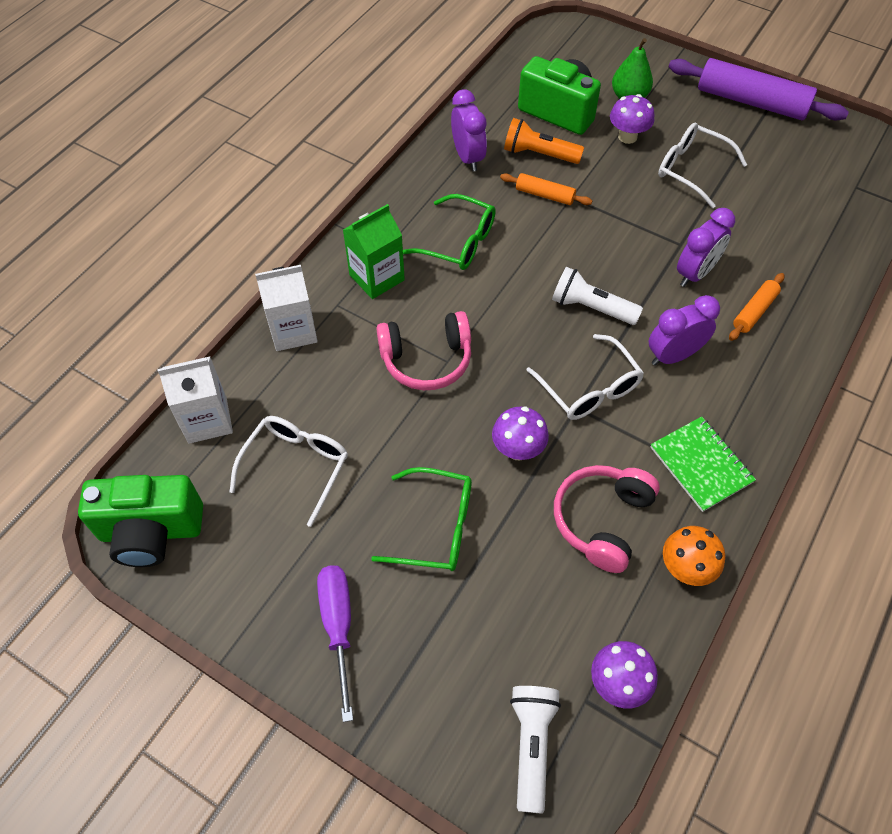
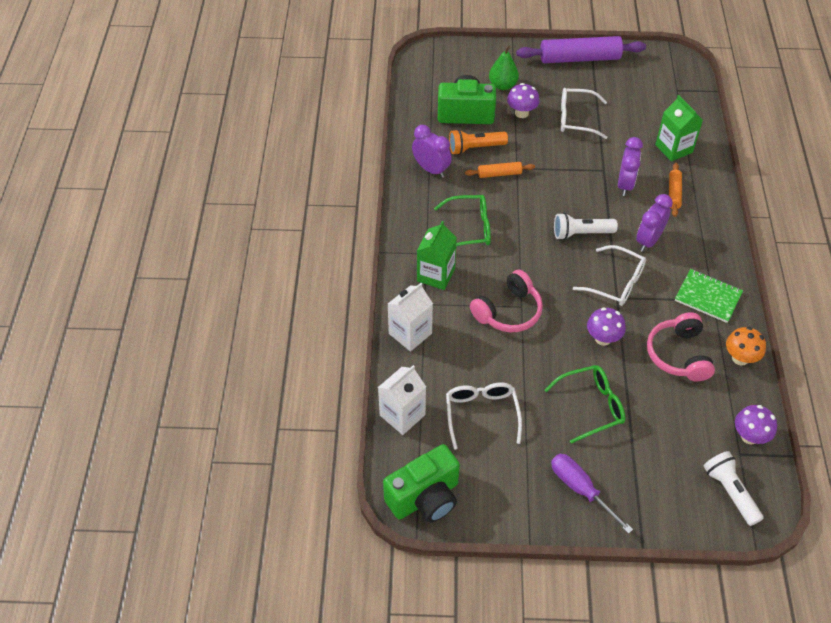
camera: 30 degrees left, 5 degrees down
(796, 256) = (673, 148): none -> green carton

